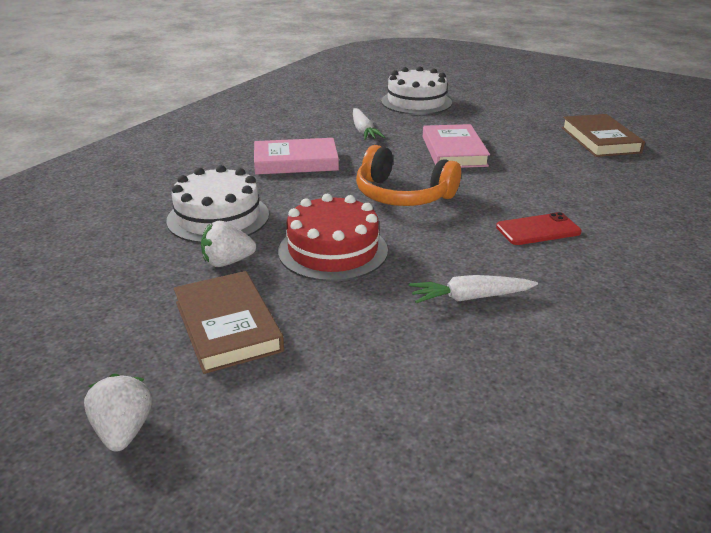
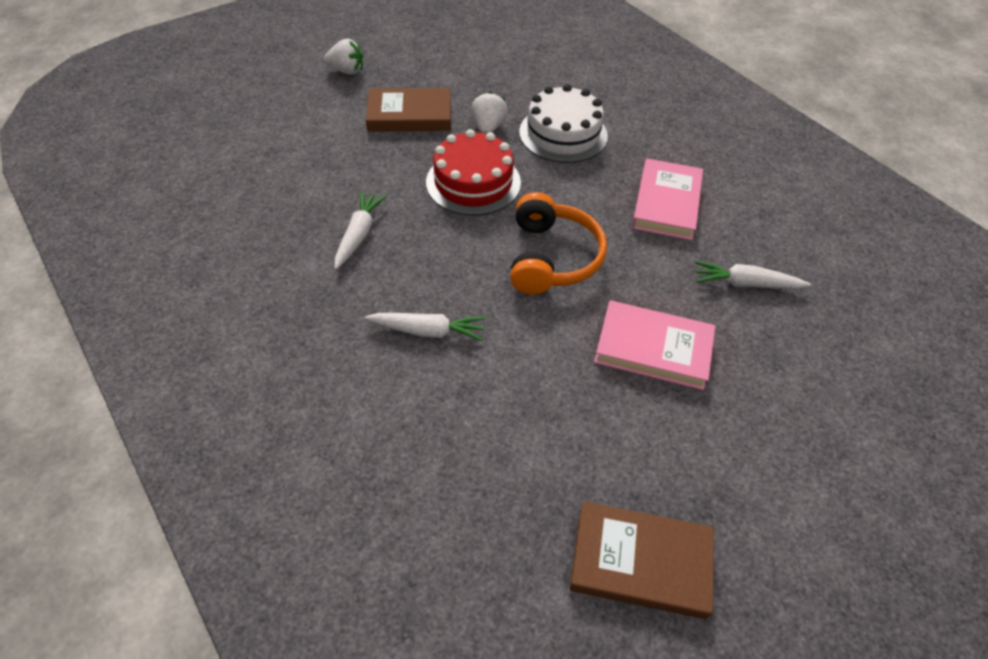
camera: 110 degrees right, 20 degrees up
(402, 195) = (552, 257): orange headphones -> orange headphones turned 135 degrees clockwise
(416, 102) = (862, 384): white cake -> none
(538, 230) = (428, 331): red phone -> white carrot

